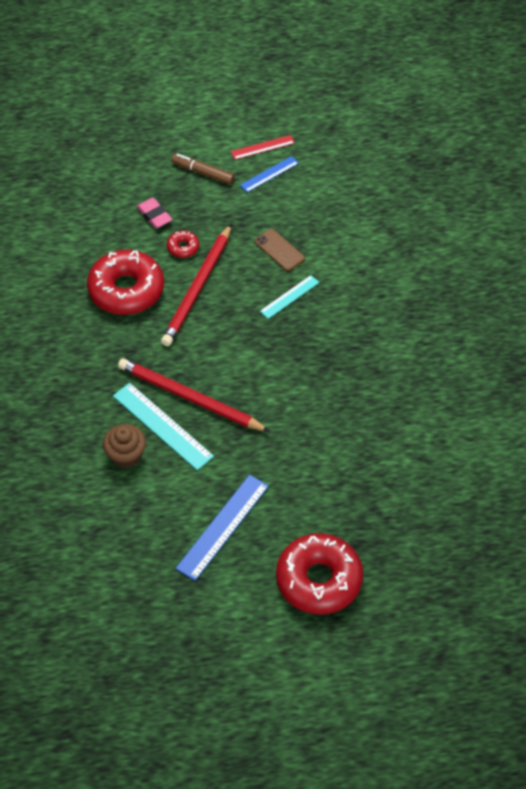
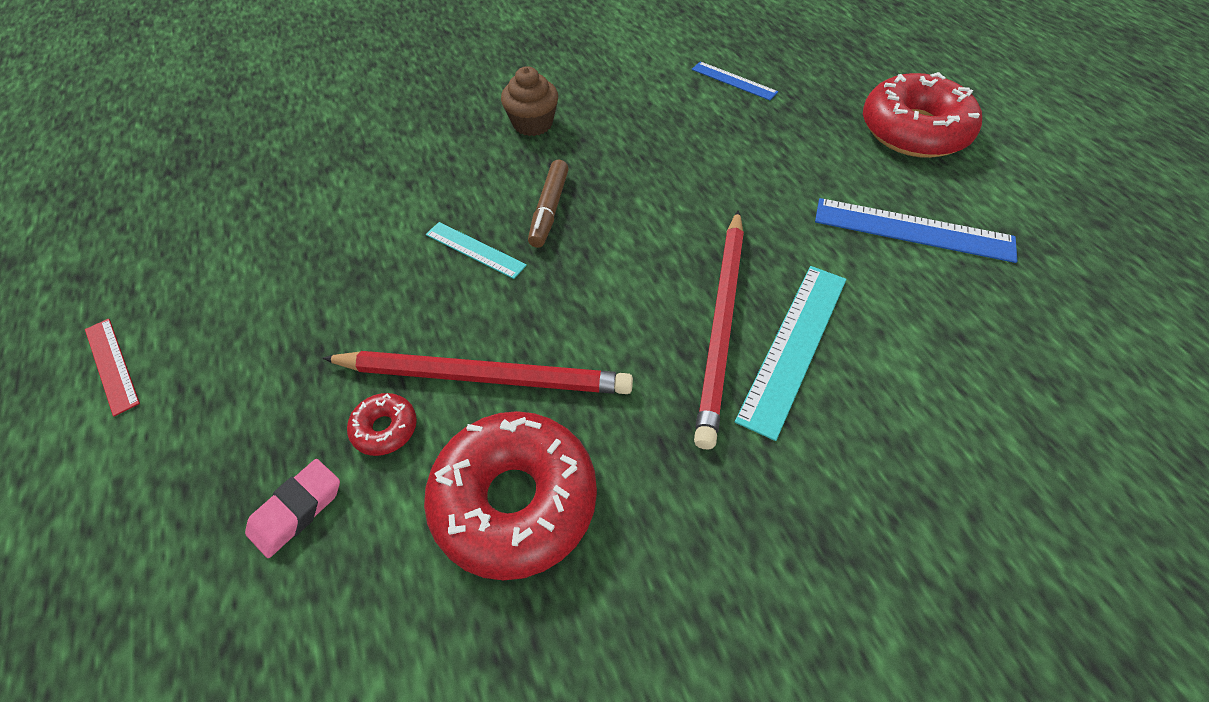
camera: 105 degrees left, 0 degrees up
(126, 455) = (879, 381): brown cupcake -> brown cupcake (533, 124)
(203, 173) = (171, 450): brown marker -> brown marker (549, 210)
(269, 174) = (188, 338): blue ruler -> blue ruler (733, 80)
(279, 250) = (376, 283): brown phone -> none

